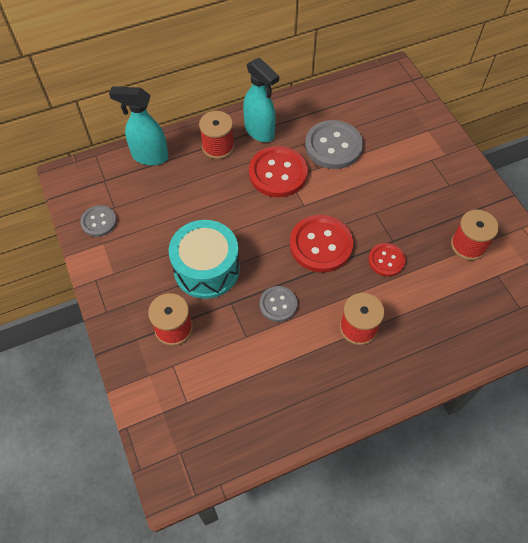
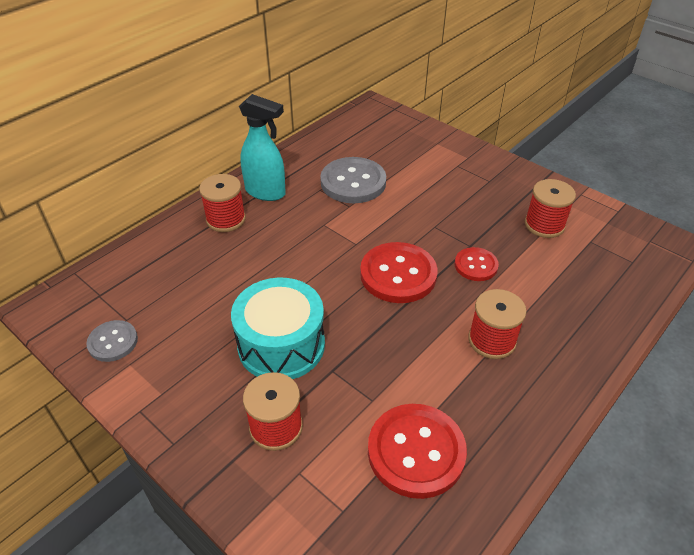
camera: 25 degrees left, 15 degrees down
(149, 156) = (147, 253): turquoise spray bottle -> none
(278, 173) = (309, 223): red button -> red button (416, 451)
(278, 304) = (389, 351): grey button -> none

